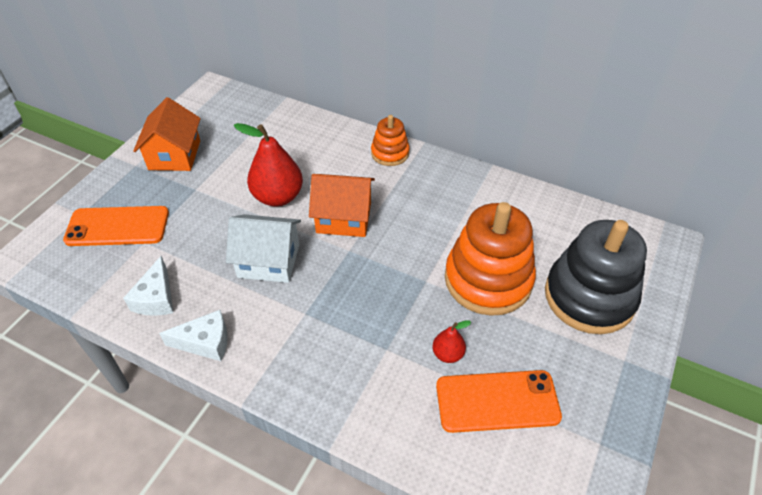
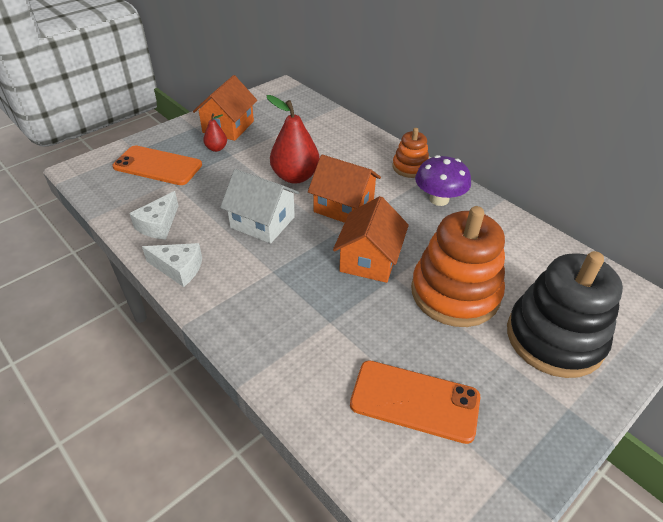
camera: 20 degrees right, 5 degrees down
(395, 269) = (369, 259): none -> orange house
(432, 182) = (439, 199): none -> purple mushroom
(448, 354) = (385, 344): red pear -> red pear (216, 148)

